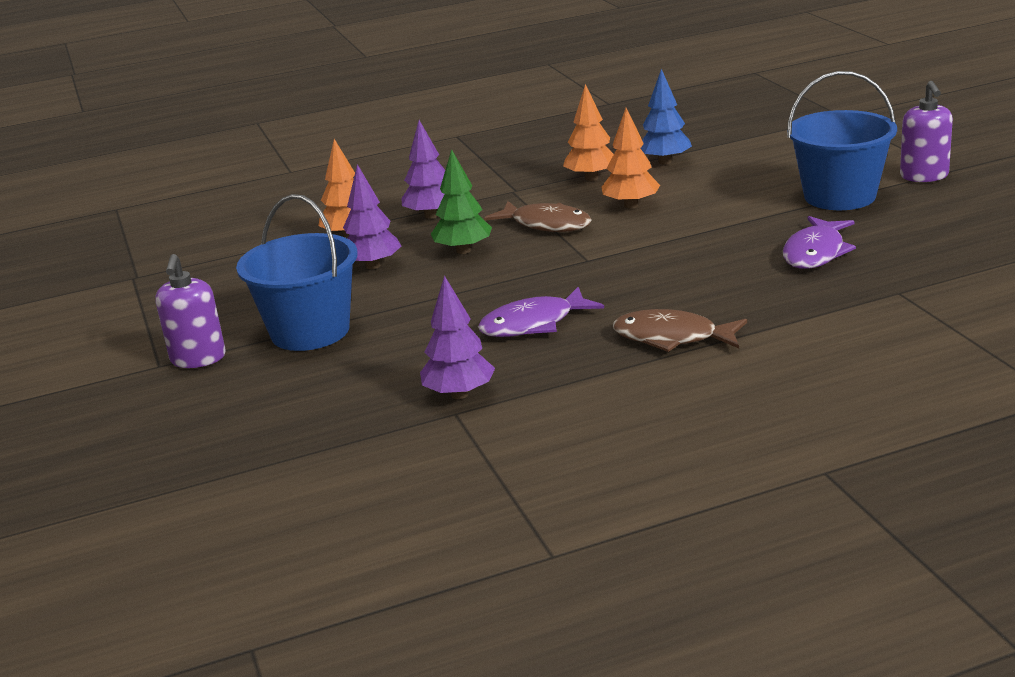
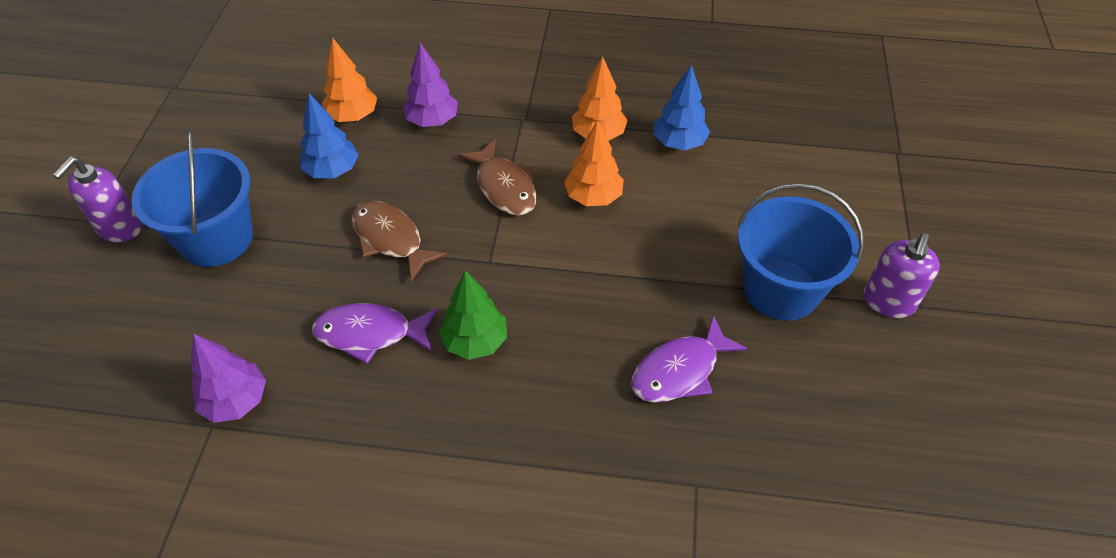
camera: 25 degrees right, 25 degrees up
(373, 266) = (332, 171): purple tree -> blue tree
(463, 250) = (412, 188): green tree -> green tree (475, 342)
(672, 338) = (451, 428): brown fish -> brown fish (390, 239)

